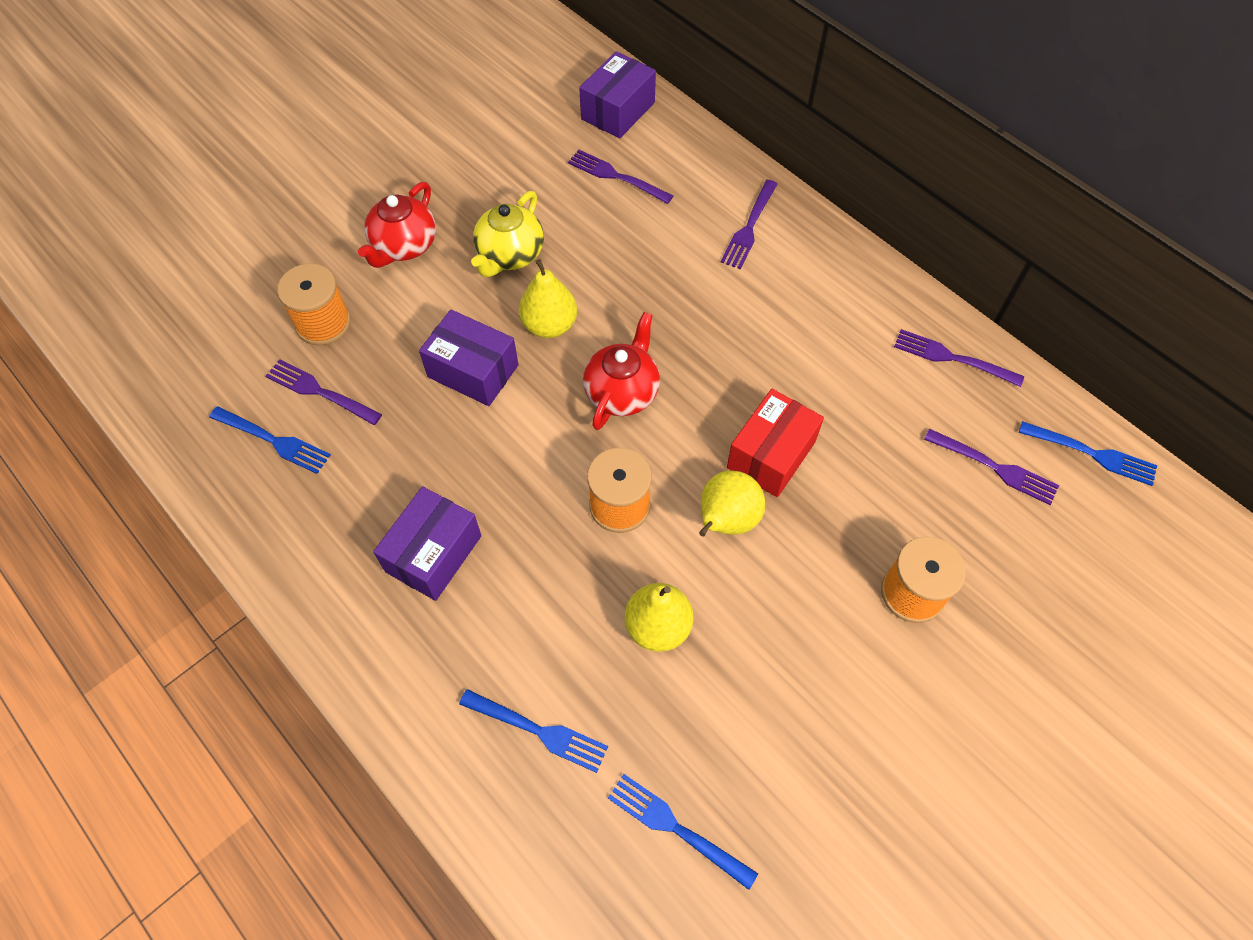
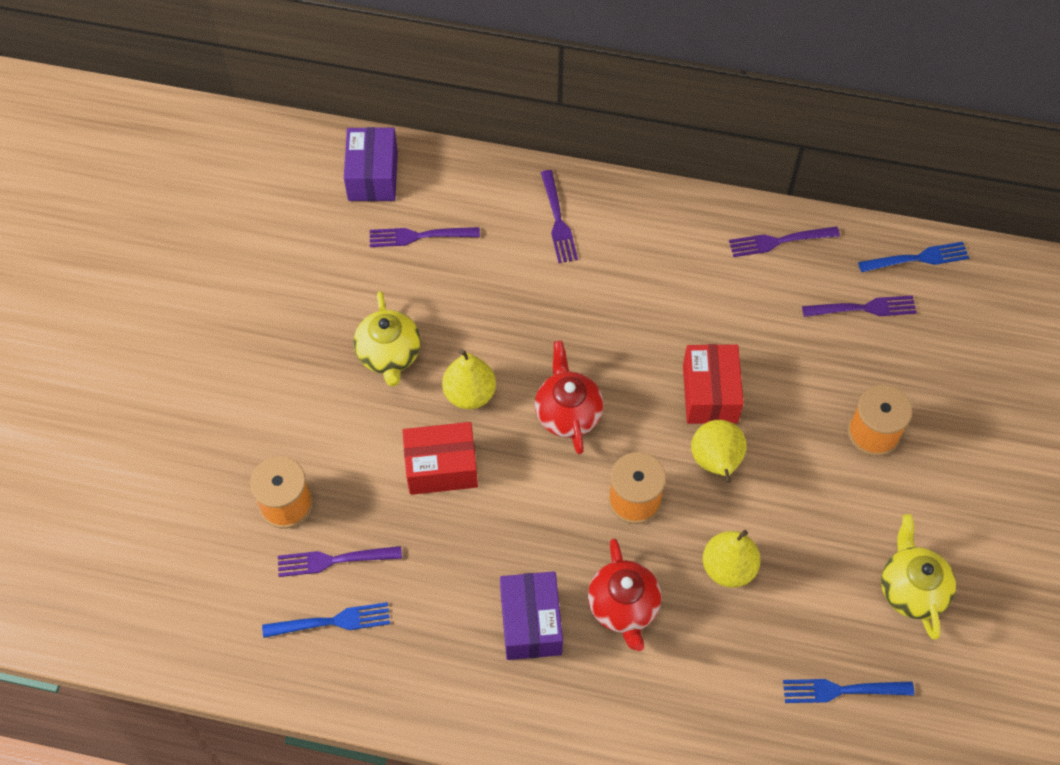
camera: 35 degrees left, 0 degrees up
(404, 246) = (295, 399): red teapot -> red teapot (623, 607)
(473, 371) = (441, 467): purple box -> red box
(538, 731) = (706, 692): blue fork -> none
(833, 776) = (911, 589): none -> yellow teapot

